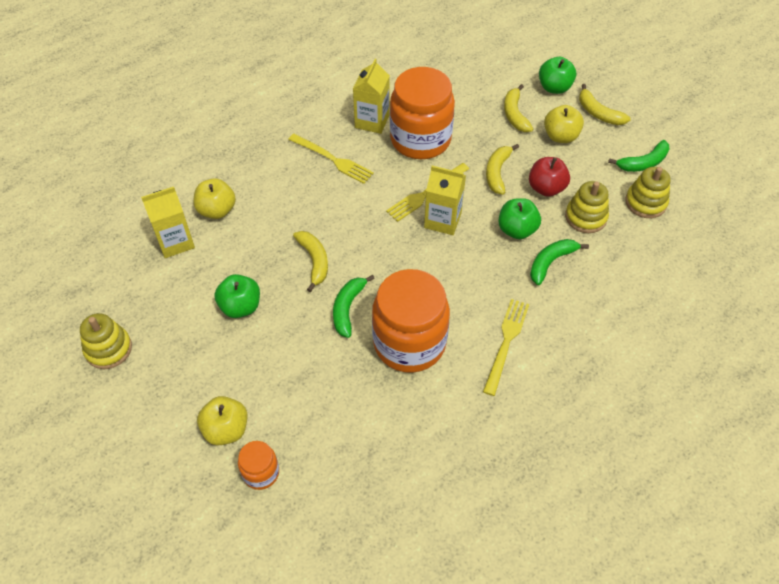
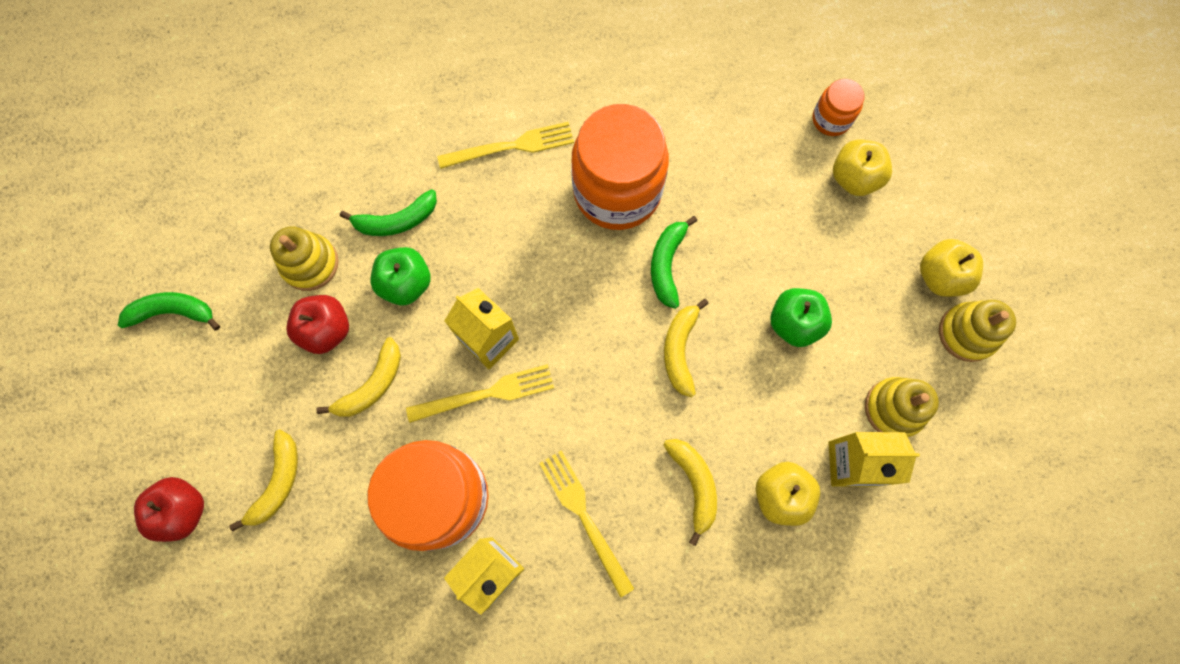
camera: 155 degrees left, 20 degrees up
(348, 308) = (667, 264): green banana -> green banana turned 150 degrees clockwise
(506, 342) = (511, 146): yellow fork -> yellow fork turned 150 degrees counterclockwise
(554, 87) = (183, 510): green apple -> red apple
(560, 136) = (244, 409): yellow apple -> yellow apple (940, 276)
(598, 113) = (160, 428): yellow banana -> yellow banana (694, 484)
(645, 202) = (221, 251): yellow stacking toy -> yellow stacking toy (894, 408)

